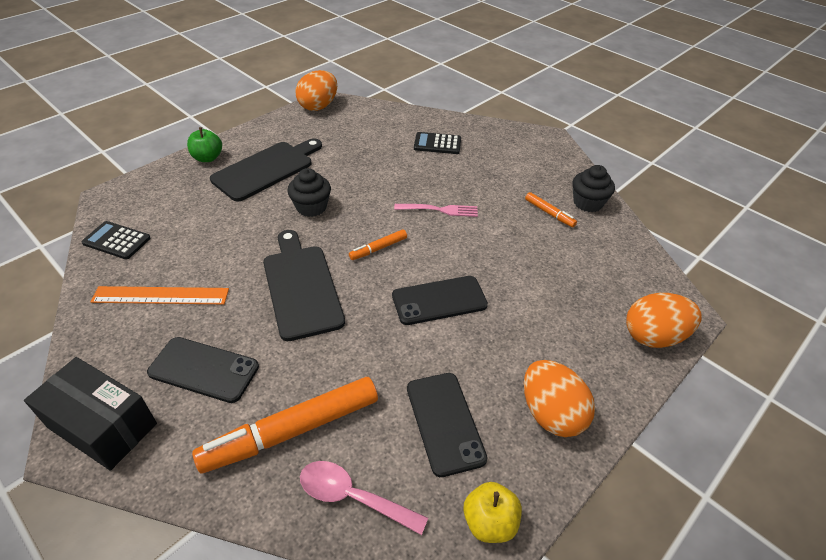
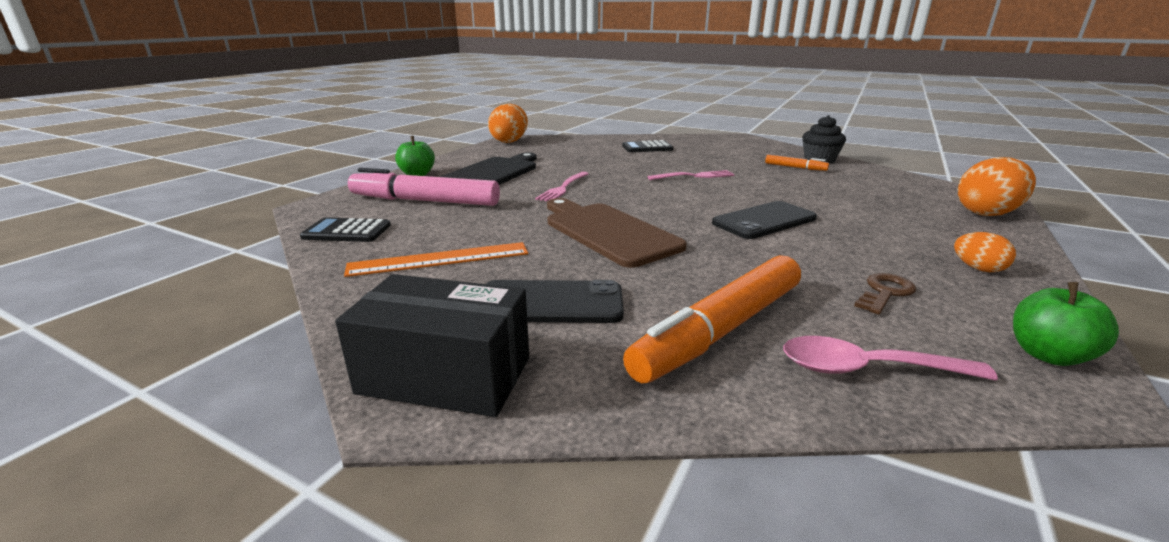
camera: 15 degrees left, 20 degrees down
(191, 206) = (424, 201): none -> pink marker
(301, 287) = (607, 232): black cutting board -> brown cutting board
(311, 207) = (563, 188): black cupcake -> pink fork
(378, 248) = (662, 201): orange marker -> none
(445, 422) = (885, 292): black phone -> brown key
(489, 522) = (1048, 355): yellow apple -> green apple
(551, 413) = (978, 269): orange egg -> orange egg, size x0.53

